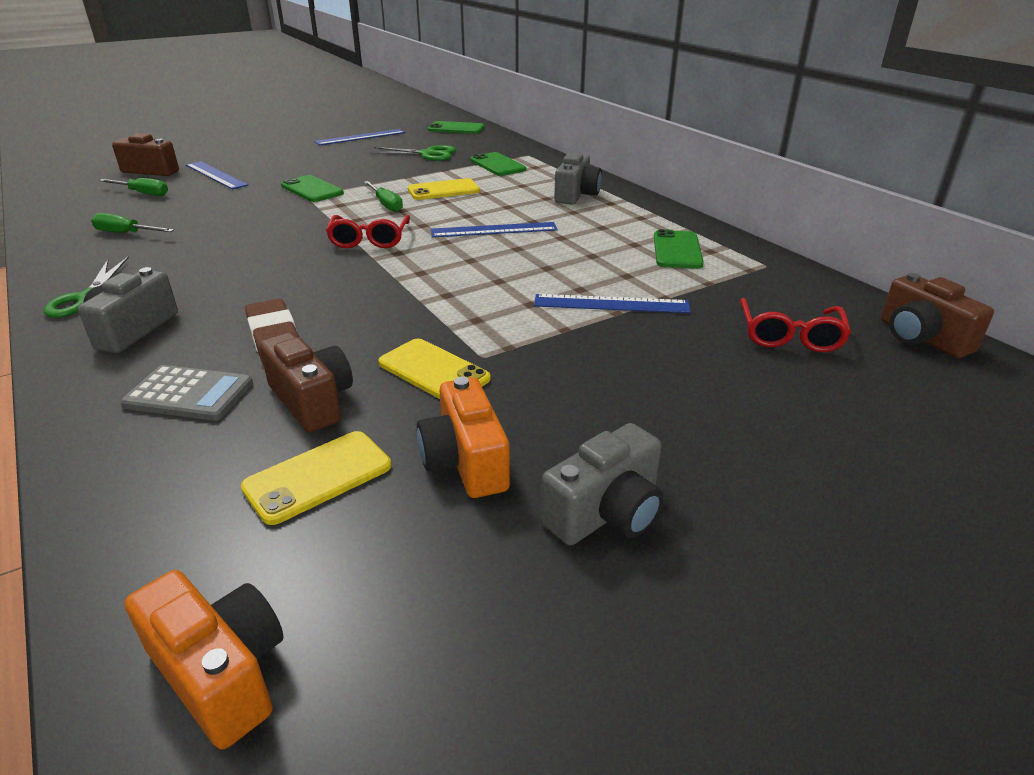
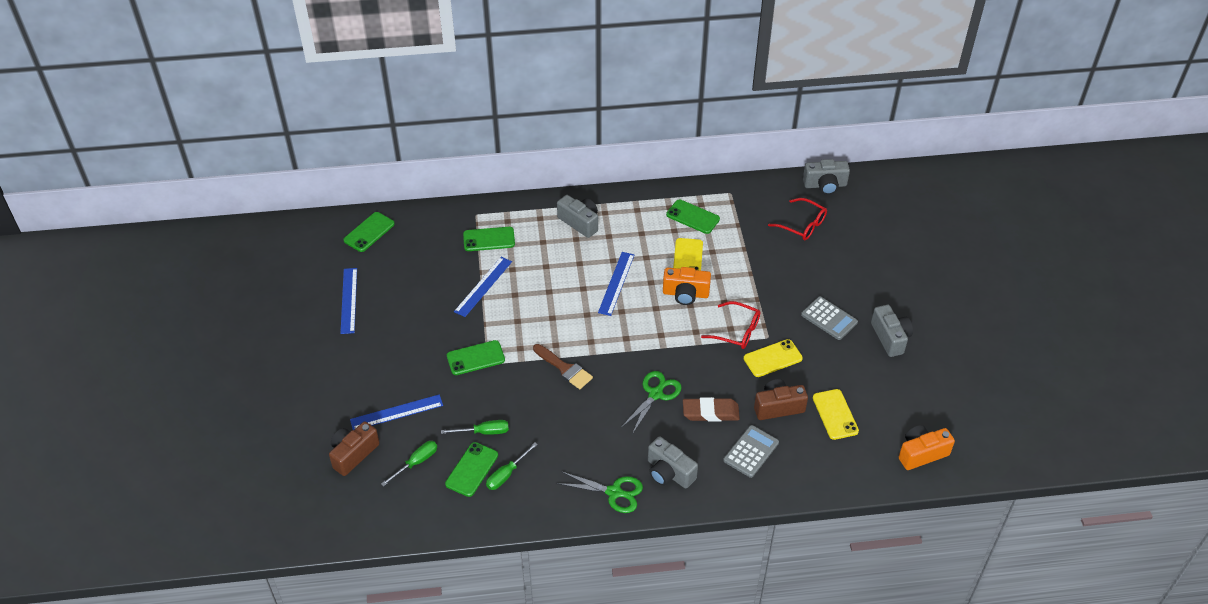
camera: 65 degrees left, 15 degrees up
(133, 217) = (472, 469): none -> green phone
(319, 230) = (564, 368): none -> brown brush
(369, 239) = (596, 346): red glasses -> red glasses (737, 331)
(386, 204) = (536, 323): green screwdriver -> green screwdriver (484, 432)
(428, 154) = (432, 270): green scissors -> green scissors (655, 394)
(443, 190) = (526, 286): yellow phone -> yellow phone (688, 258)
(465, 461) = (845, 367): orange camera -> orange camera (685, 294)
(587, 412) = (829, 318): none -> grey calculator
(611, 304) = (741, 271): blue ruler -> blue ruler (483, 286)
(921, 338) = (825, 185): brown camera -> grey camera

